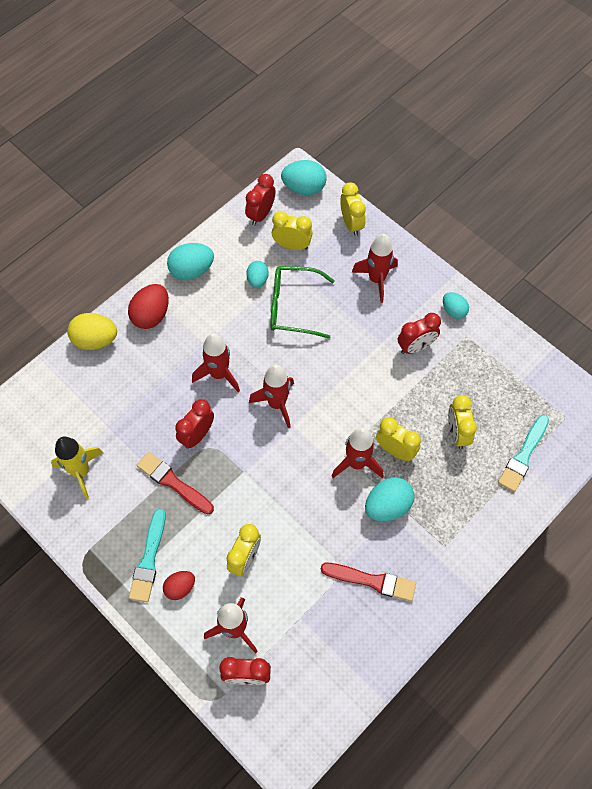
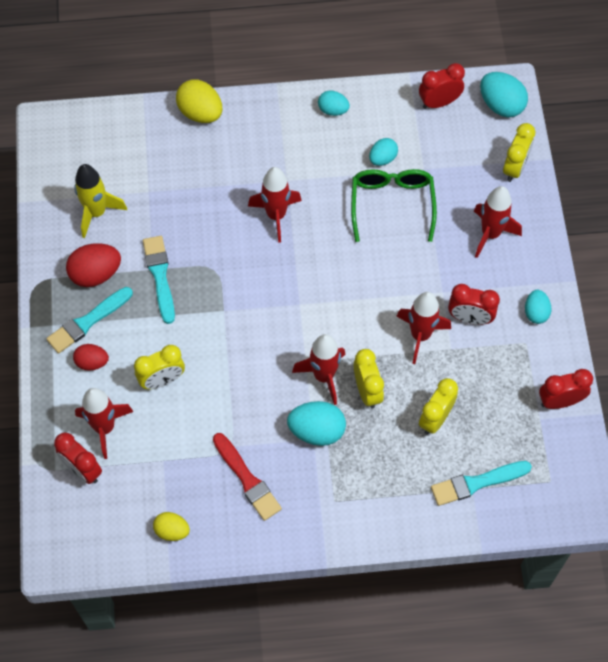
camera: 40 degrees right, 0 degrees up
(151, 315) = (264, 125): red egg -> red egg (96, 274)
(173, 482) = (160, 276): red brush -> turquoise brush
(192, 270) = (333, 110): turquoise egg -> turquoise egg, size x0.62
(197, 435) = (213, 252): red clock -> red clock (560, 401)
(277, 404) = (302, 276): red rocket -> red rocket (420, 335)
(292, 245) = (441, 149): yellow clock -> none
(293, 307) = (392, 204): green glasses -> green glasses turned 45 degrees clockwise
(354, 665) = (172, 531): none -> yellow egg

